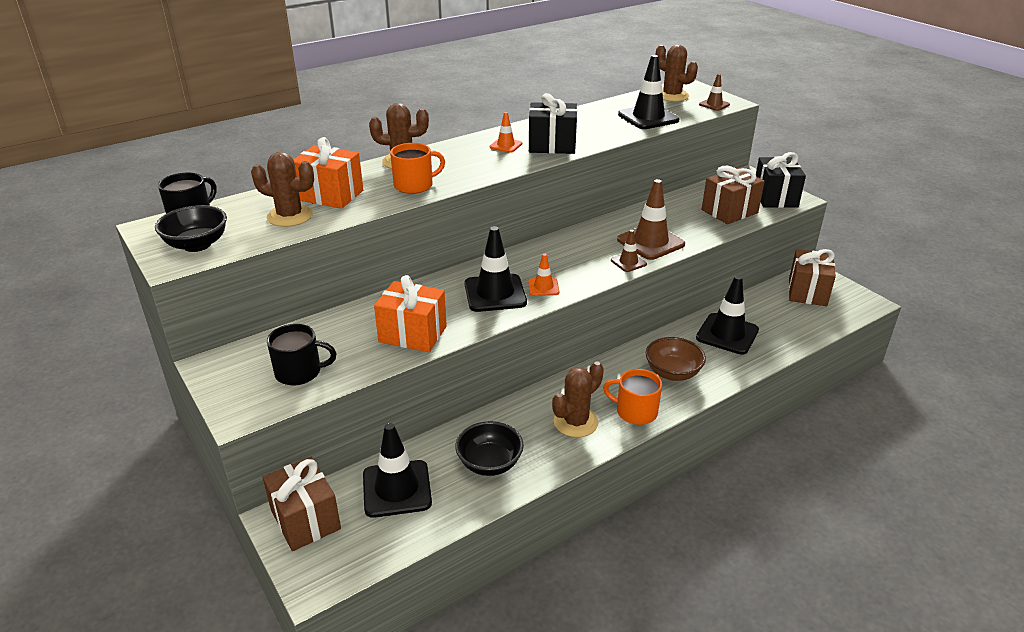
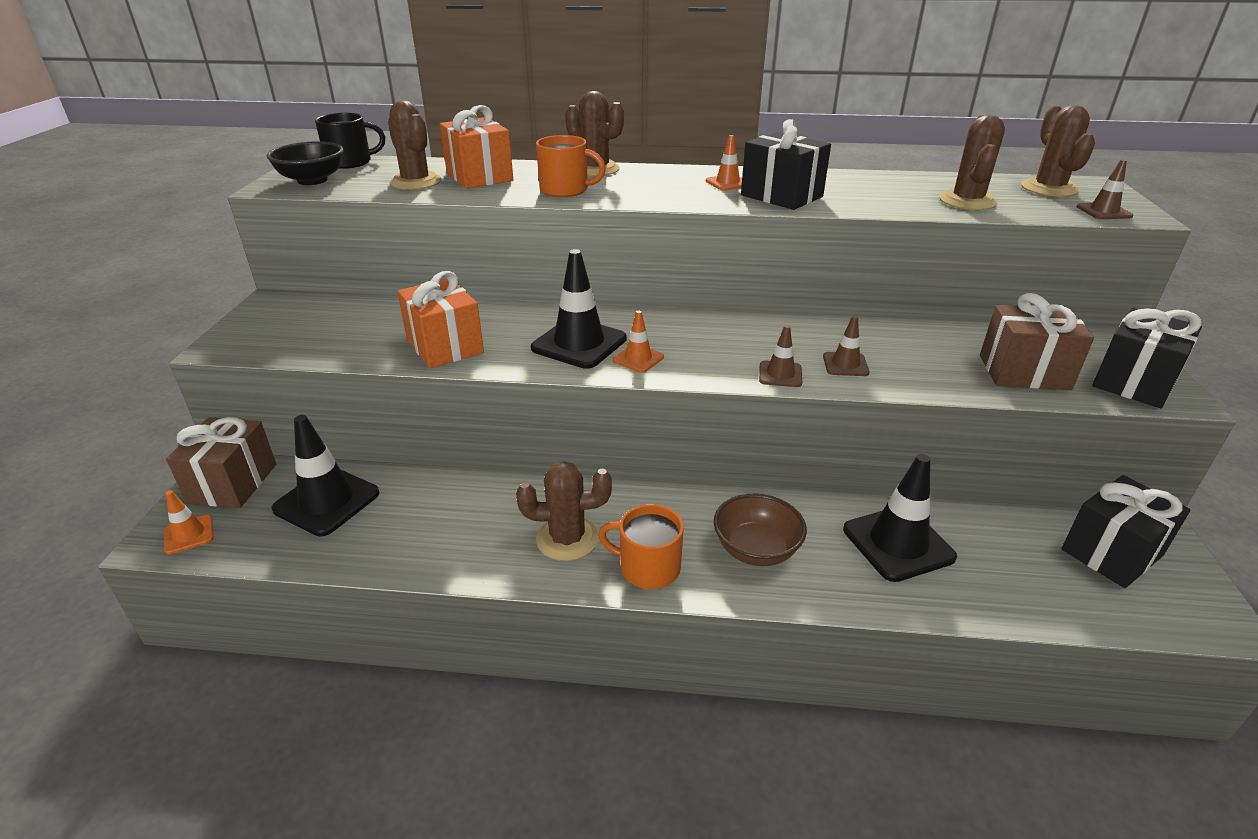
camera: 40 degrees right, 0 degrees up
(299, 372) = (311, 335): black mug -> none
(331, 565) = (189, 534): none -> orange traffic cone
(489, 463) = (429, 528): black bowl -> none
(635, 411) = (648, 567): orange mug -> orange mug turned 45 degrees counterclockwise
(648, 117) = (967, 201): black traffic cone -> brown cactus
(650, 242) = (845, 364): brown traffic cone -> brown traffic cone, size x0.52
(807, 292) = (1112, 552): brown gift -> black gift

